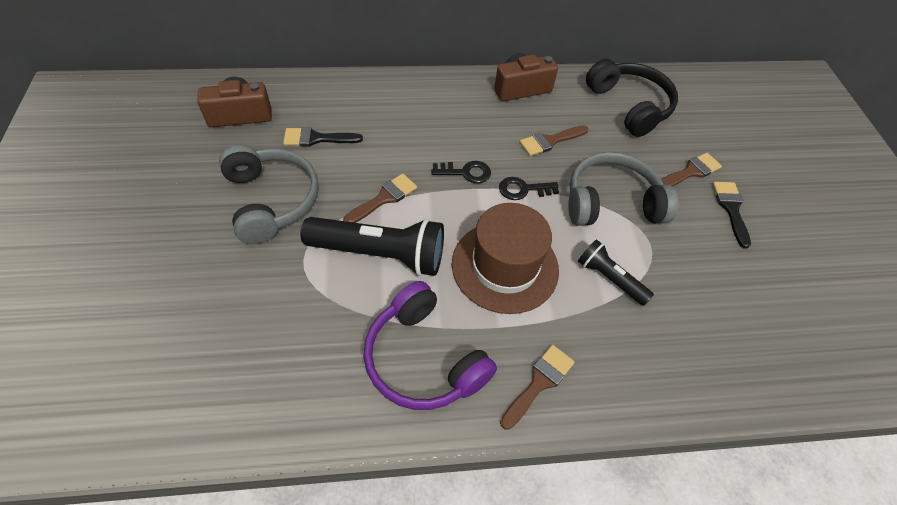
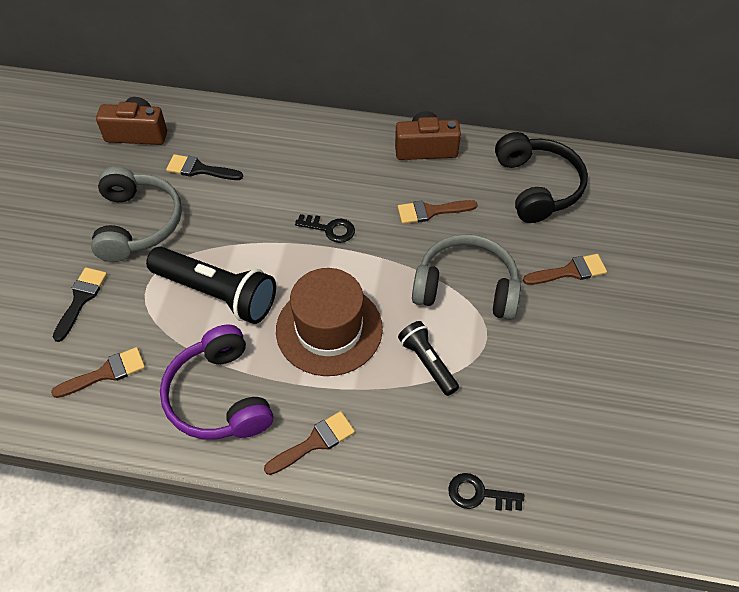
camera: 20 degrees right, 0 degrees up
(384, 198) = (241, 240): brown brush -> brown brush (106, 373)
(523, 189) = (380, 257): black key -> black key (479, 494)
(731, 209) = (594, 319): black brush -> black brush (81, 299)

